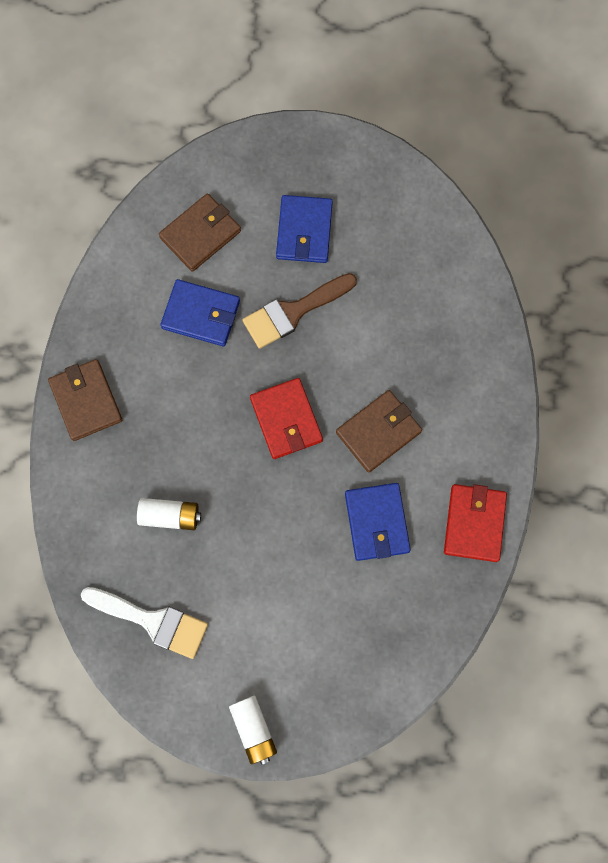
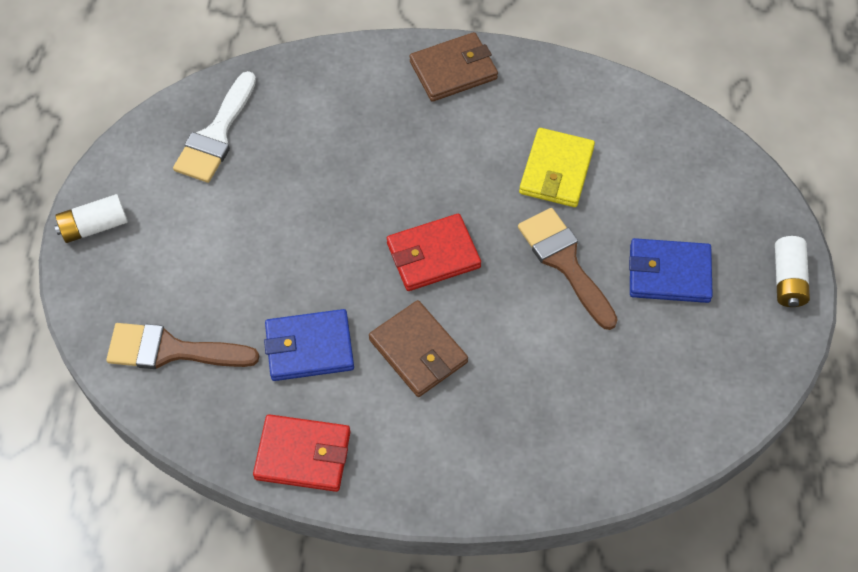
camera: 90 degrees right, 15 degrees down
(170, 516) = (326, 147): white battery -> white battery (788, 279)
(200, 234) = (654, 168): brown wallet -> none
(201, 314) = (556, 170): blue wallet -> yellow wallet
(381, 642) = (171, 350): none -> brown brush

